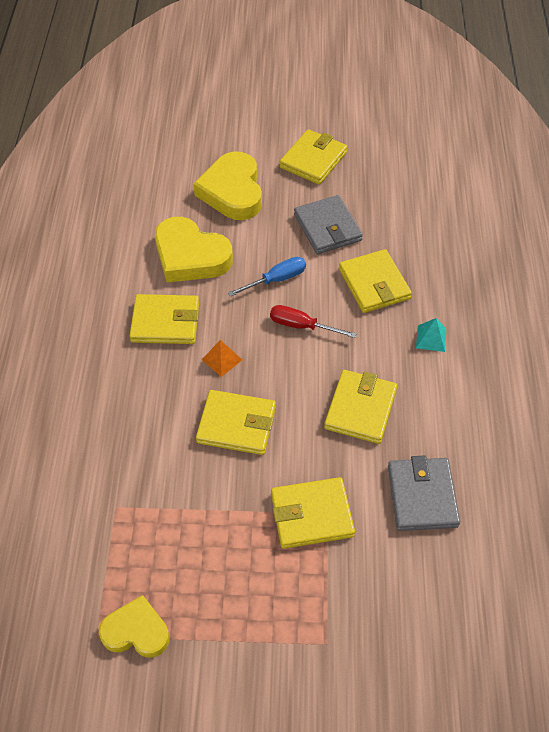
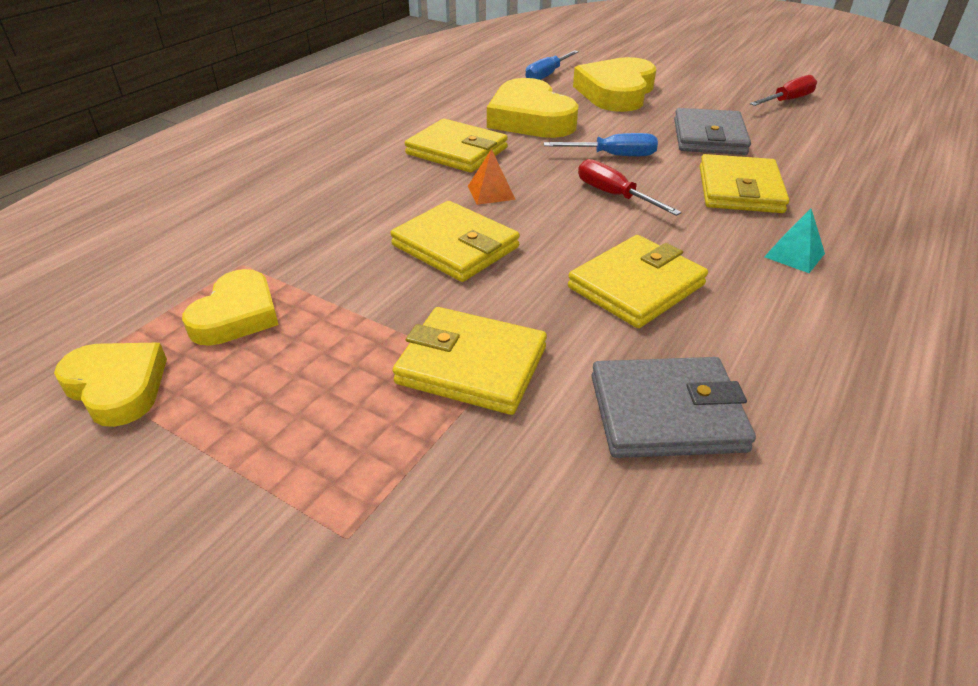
camera: 30 degrees right, 15 degrees down
(153, 548) = (237, 315): none -> yellow heart
(164, 186) = (547, 75): none -> blue screwdriver
(313, 160) = (728, 93): yellow wallet -> none
(358, 154) = (787, 100): none -> red screwdriver
(422, 496) = (666, 413): grey wallet -> grey wallet turned 60 degrees clockwise

